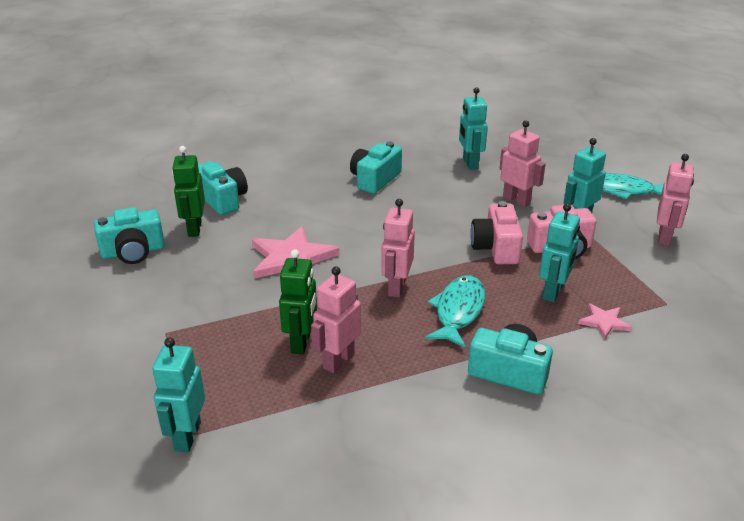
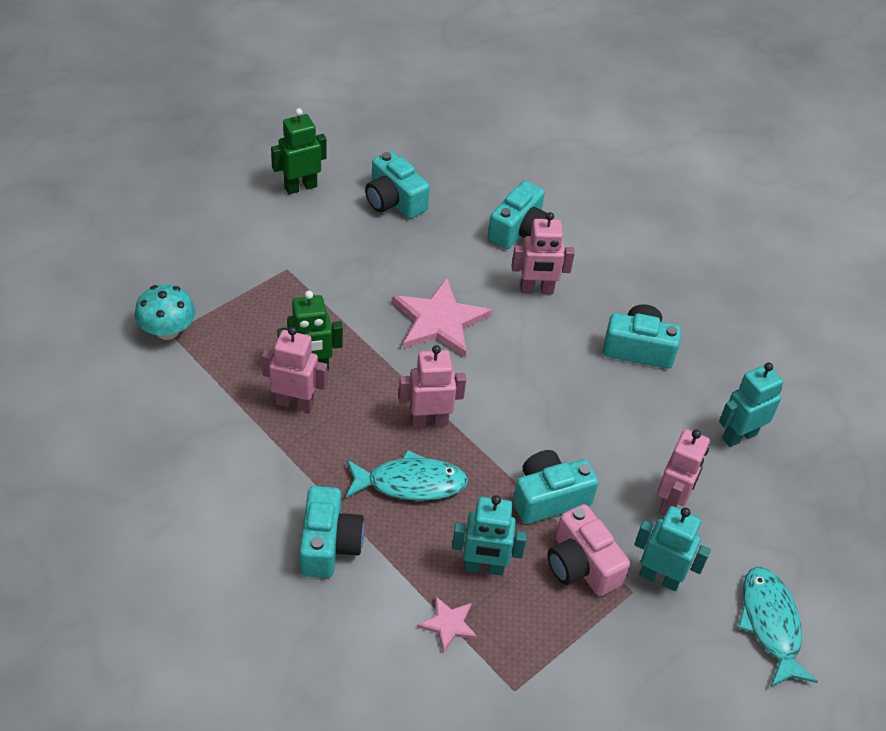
camera: 65 degrees right, 15 degrees up
(187, 436) = (167, 330): turquoise robot -> turquoise mushroom
(194, 229) = (454, 229): green robot -> green robot (300, 187)
(496, 248) = (549, 497): pink camera -> turquoise camera
(664, 238) = (668, 683): pink robot -> pink robot (536, 290)

